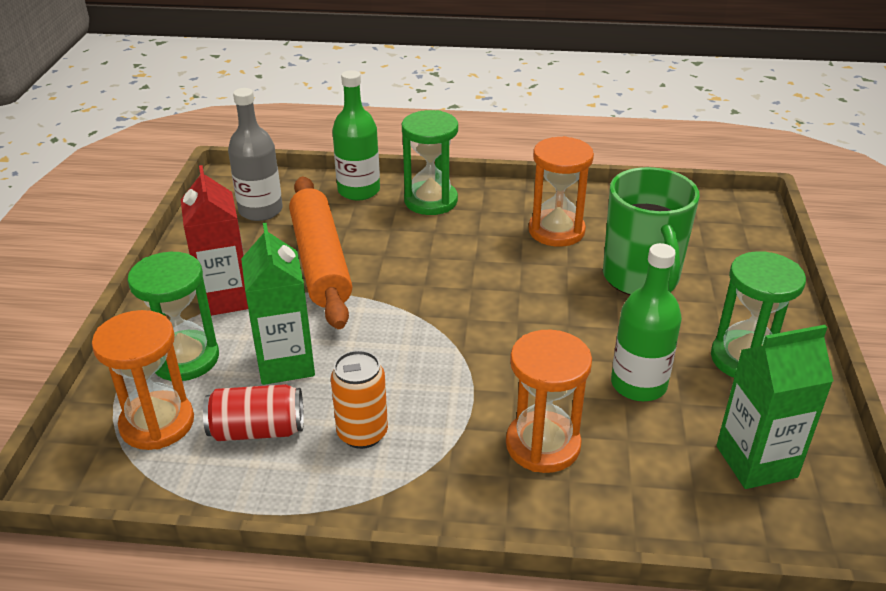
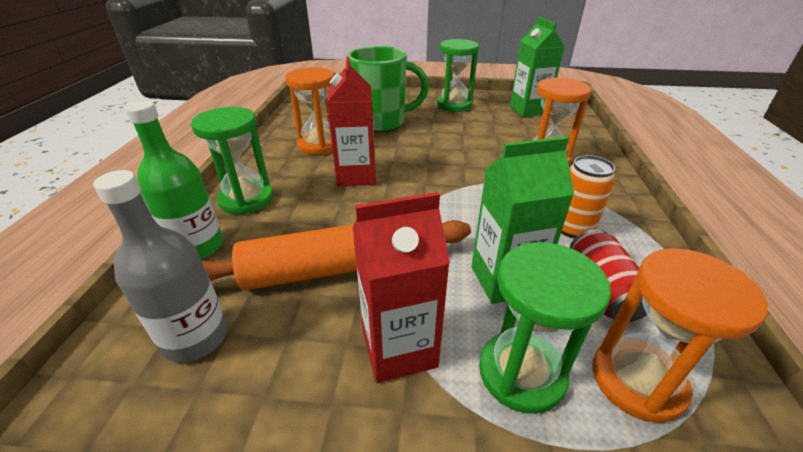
camera: 90 degrees left, 0 degrees up
(480, 264) = (356, 175): none -> red carton
(638, 384) = (482, 130): green bottle -> none

